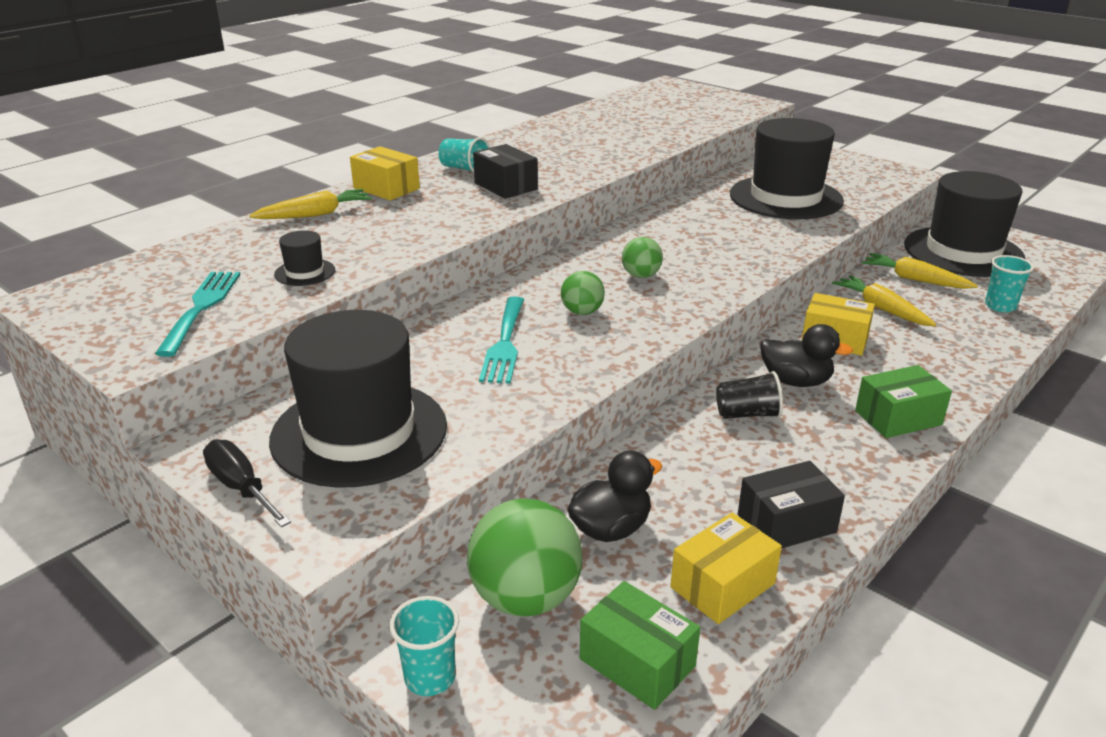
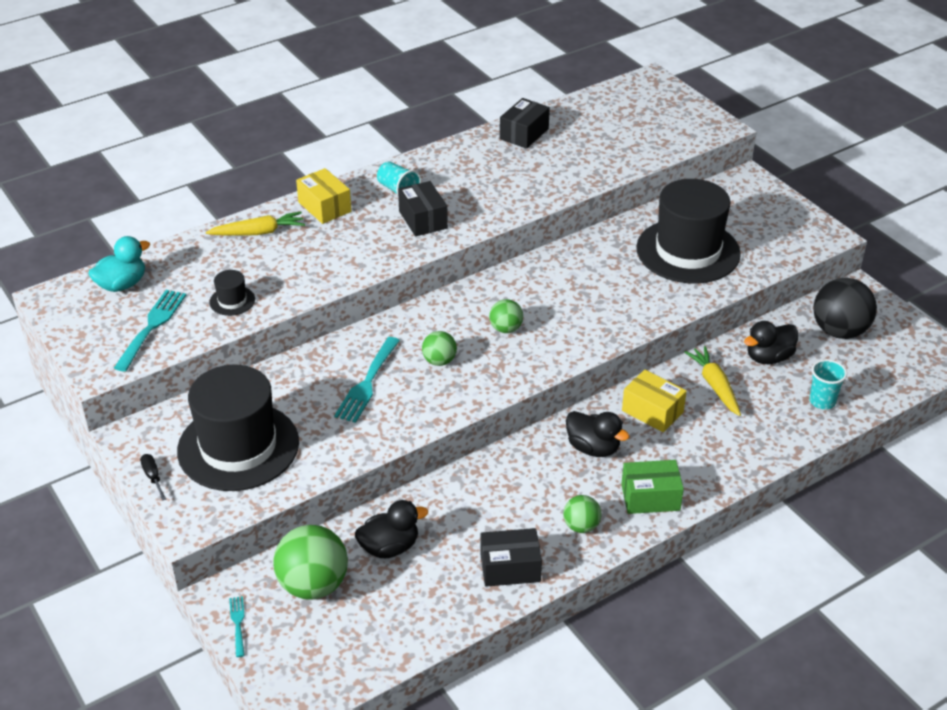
camera: 15 degrees right, 10 degrees up
(148, 275) = (122, 284): none -> turquoise duck
(241, 488) = (153, 477): black screwdriver -> black screwdriver, size x0.64
(430, 677) = (238, 623): turquoise cup -> turquoise fork
(573, 123) = (524, 134): none -> black box
(637, 662) = (362, 641): green box -> none
(722, 585) = (441, 603): yellow box -> none
(747, 414) = (537, 472): black cup -> none
(841, 461) = (581, 526): none -> green ball
(915, 280) = (768, 357): yellow carrot -> black duck
(963, 252) = (839, 331): black hat -> black ball

